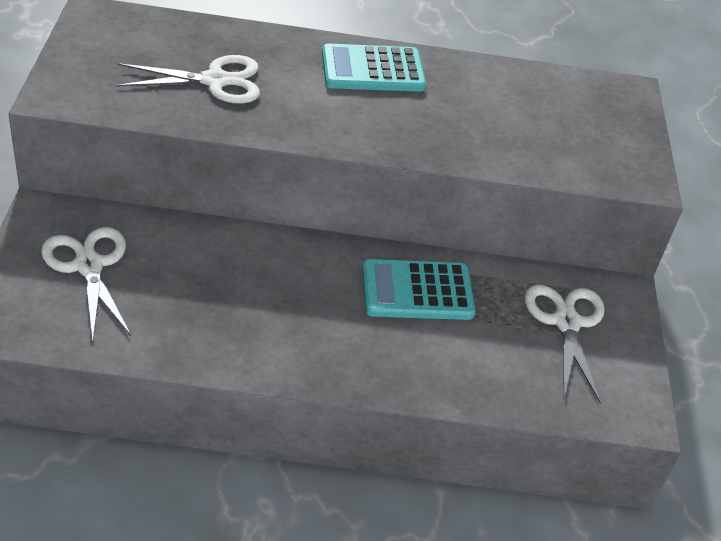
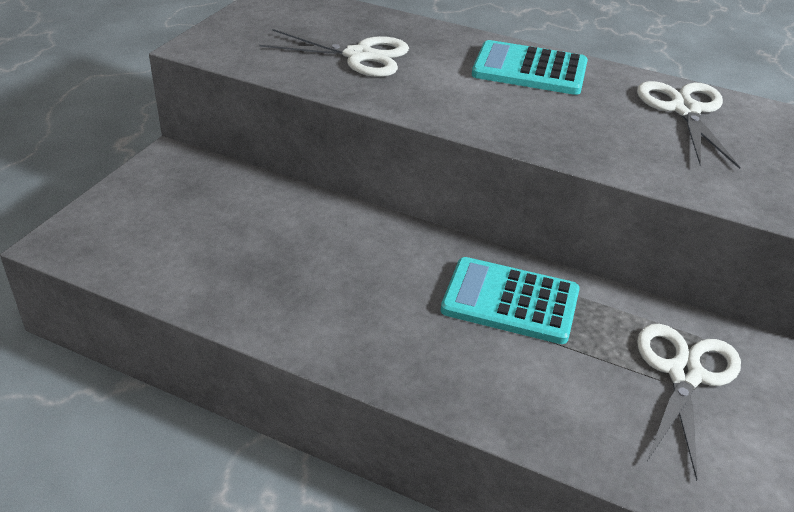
camera: 25 degrees right, 5 degrees down
(89, 265) = (180, 209): white scissors -> white scissors (685, 110)

